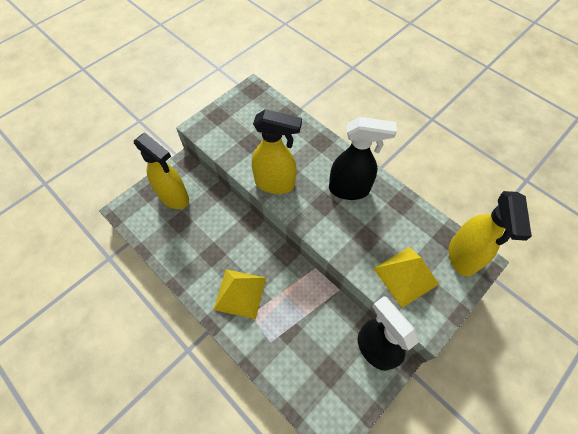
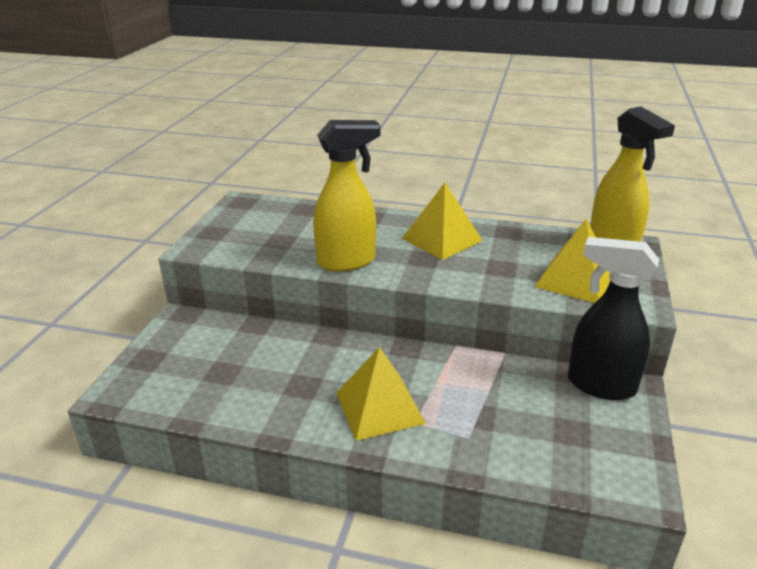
camera: 30 degrees left, 30 degrees down
(174, 197) = (193, 351): yellow spray bottle -> none
(349, 189) = (442, 239): black spray bottle -> yellow pyramid

